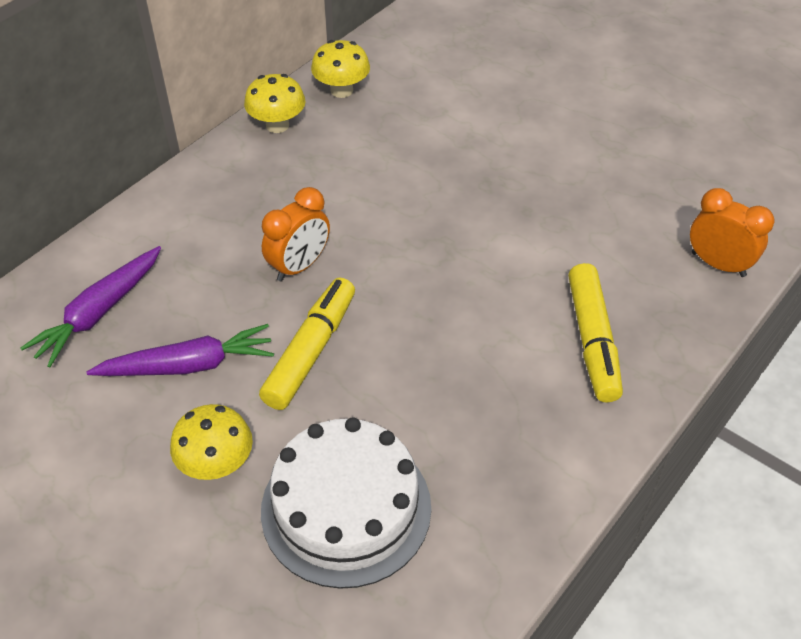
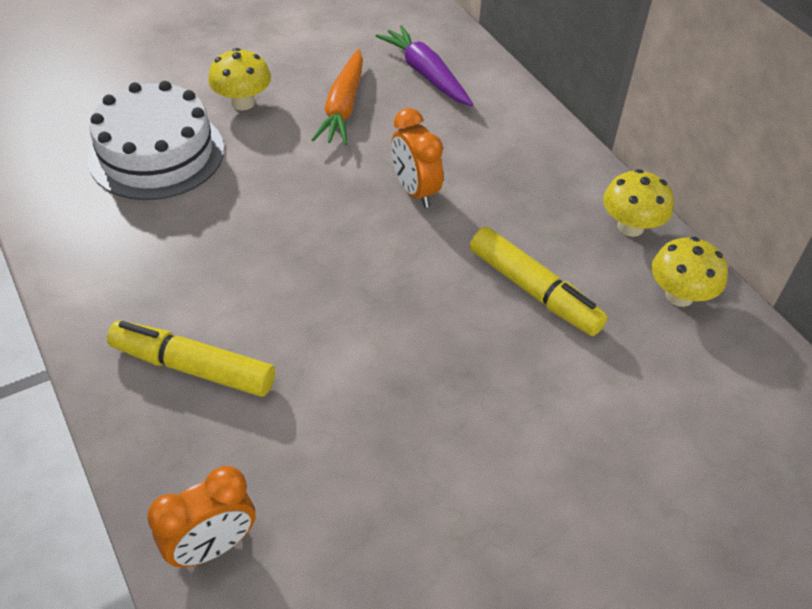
camera: 110 degrees right, 0 degrees up
(188, 365) = (343, 107): purple carrot -> orange carrot
(311, 351) = (313, 173): yellow marker -> yellow marker (534, 291)

